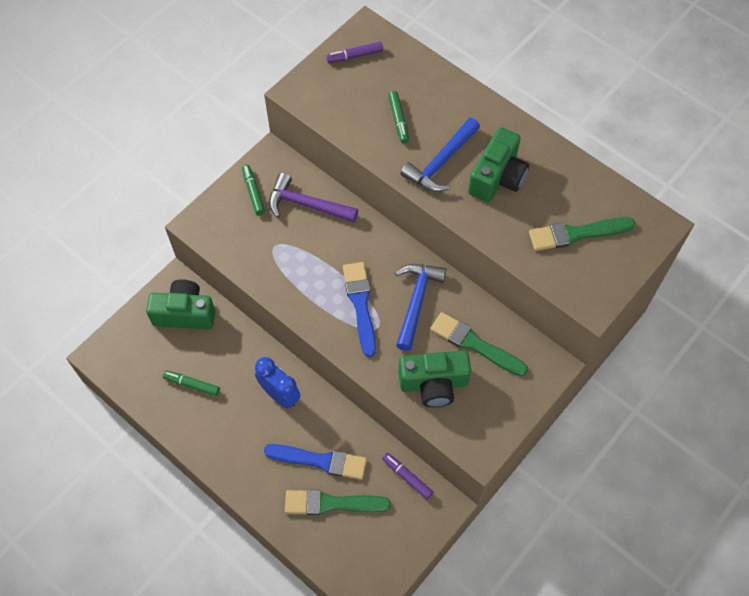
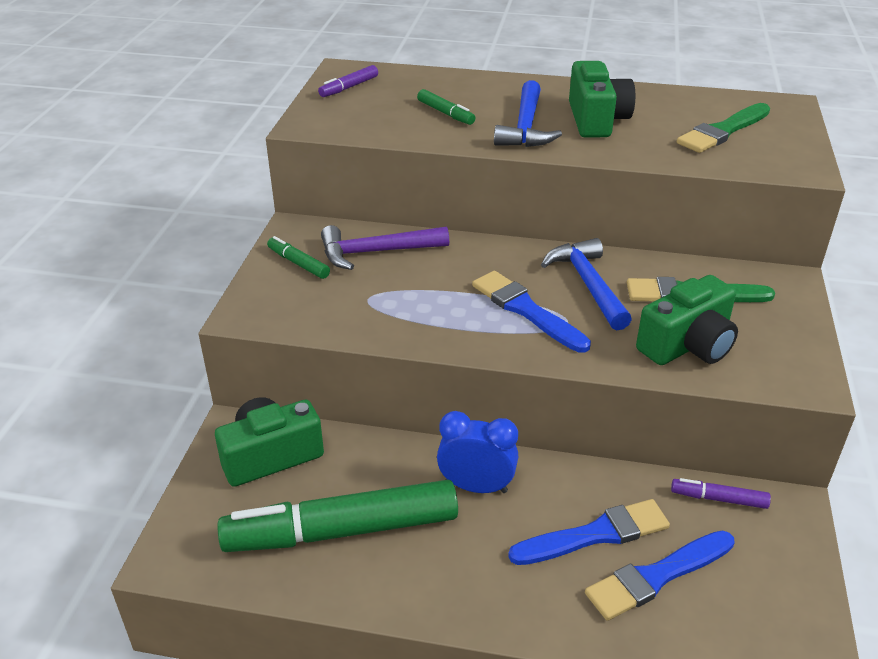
camera: 30 degrees left, 25 degrees down
(192, 385) = (341, 530): green marker -> green marker, size x2.39
(332, 503) = (657, 576): green brush -> blue brush

